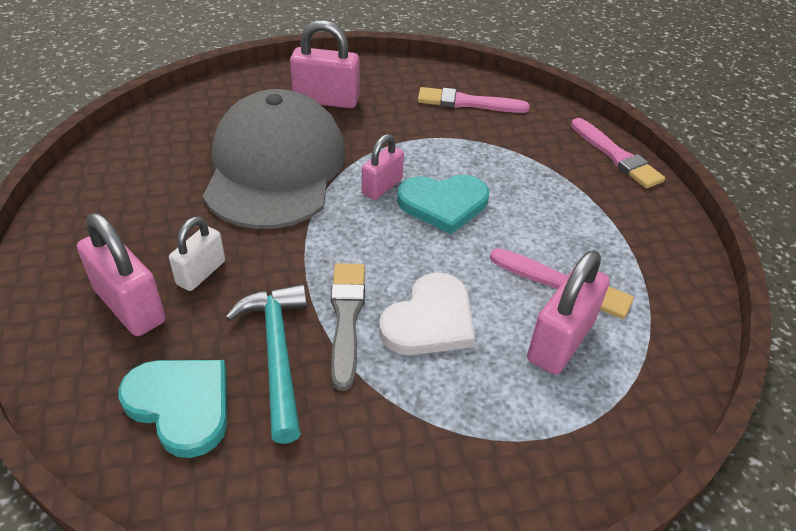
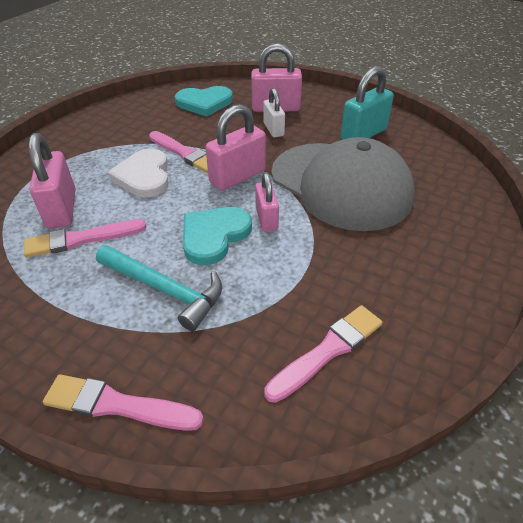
camera: 135 degrees right, 0 degrees up
(144, 193) = (363, 134): none -> turquoise padlock
(277, 354) = (194, 129): turquoise hammer -> turquoise hammer (165, 290)
(326, 100) = (416, 251): pink padlock -> pink padlock (237, 177)
(346, 318) = (185, 154): grey brush -> pink brush

